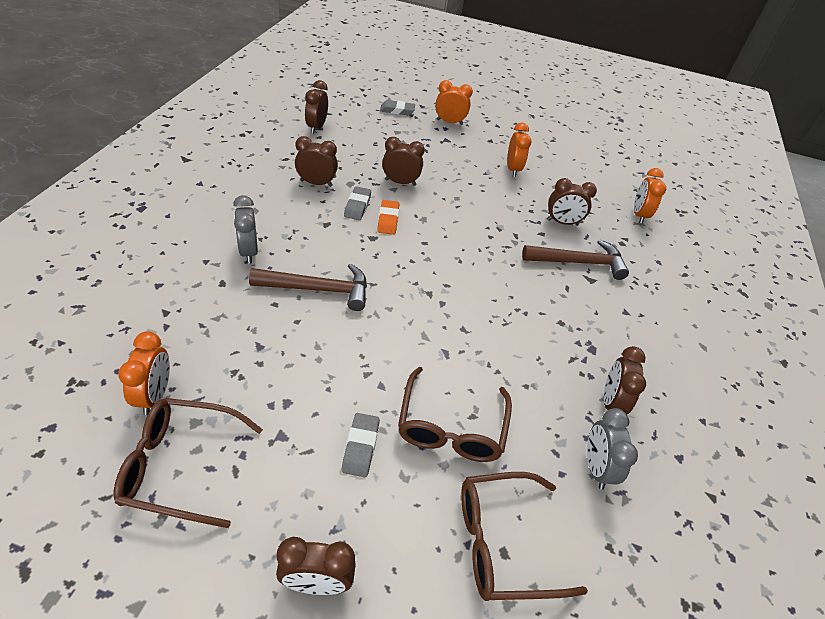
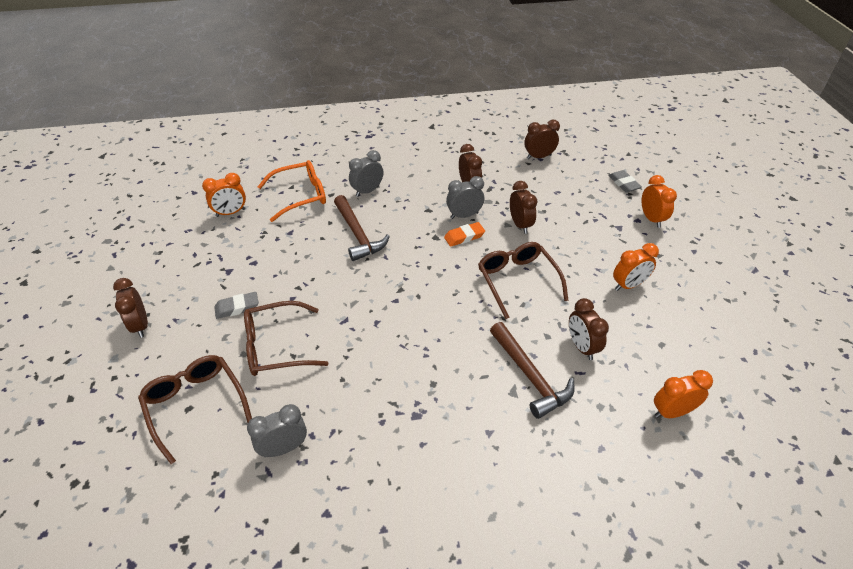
camera: 70 degrees right, 0 degrees up
(181, 466) = (191, 244): brown glasses -> brown glasses (517, 281)
(195, 311) = (300, 196): none -> orange glasses
(357, 206) = (464, 215): grey eraser -> grey clock
(611, 403) = (359, 444): brown clock -> none

